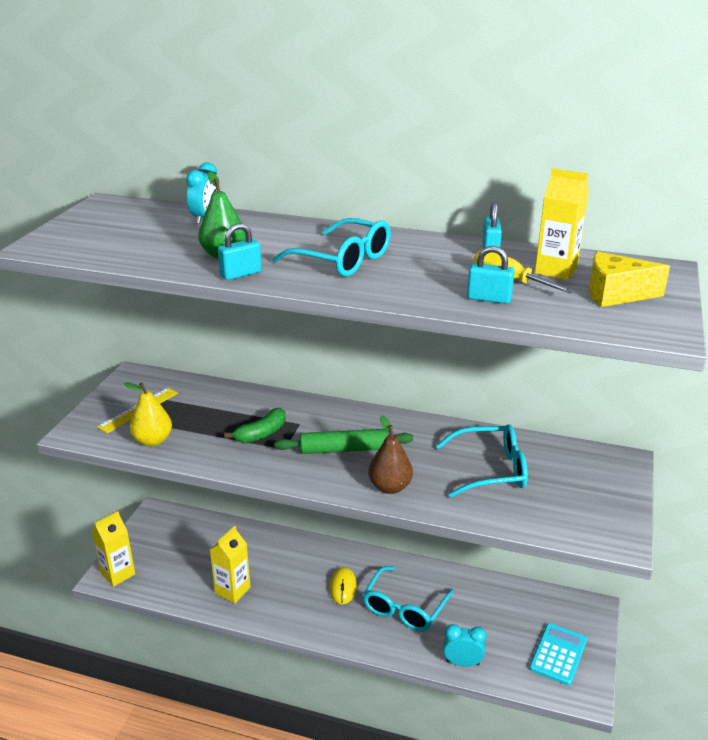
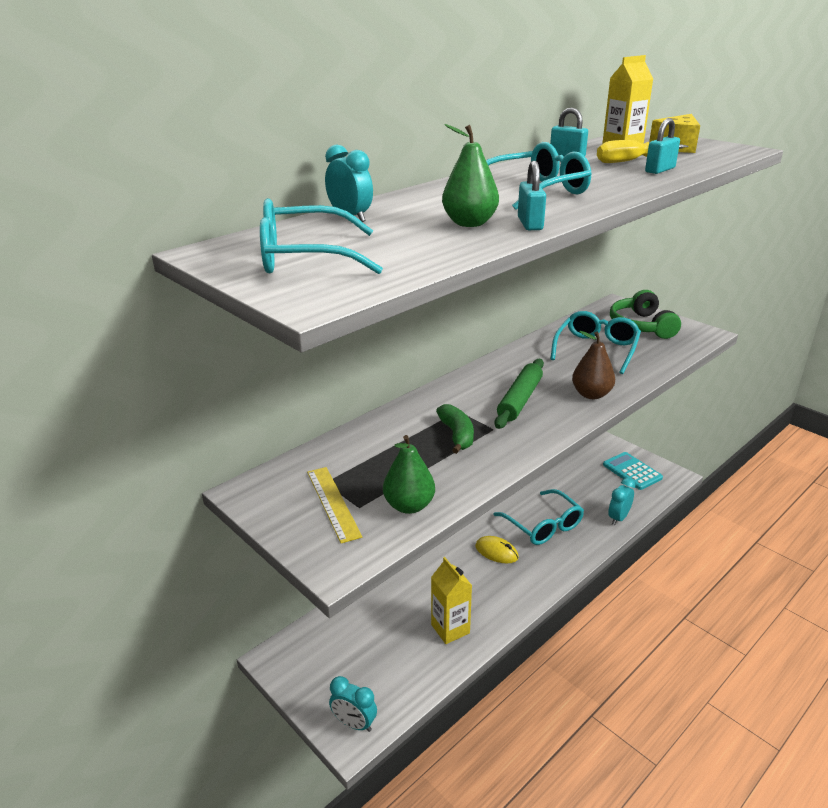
camera: 60 degrees left, 0 degrees up
(111, 227) = (305, 257): none -> turquoise glasses
(118, 574) = (354, 723): yellow carton -> turquoise clock
(153, 440) = (409, 506): yellow pear -> green pear
(583, 489) = (641, 326): none -> green headphones

